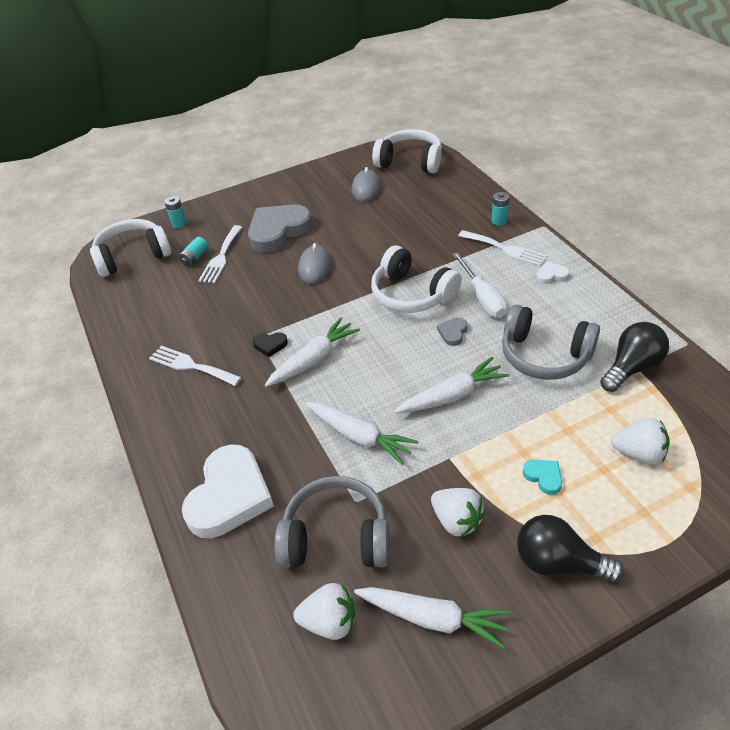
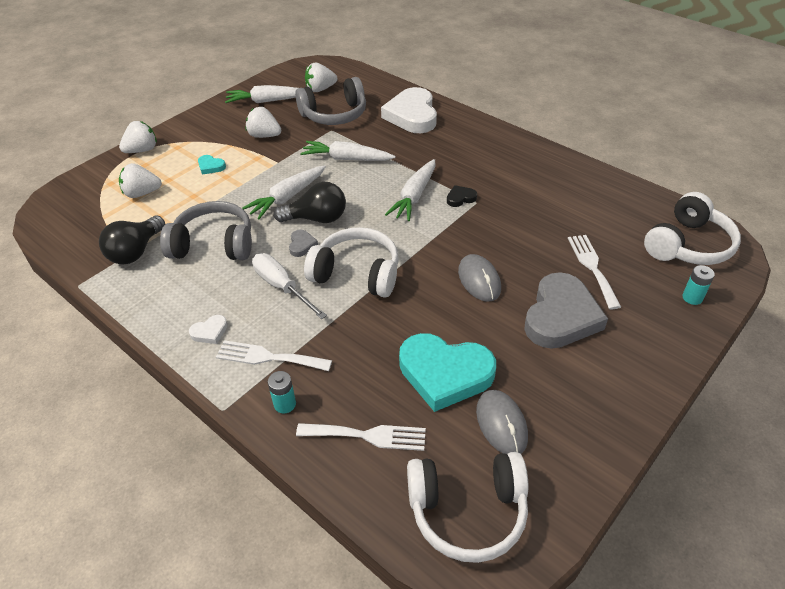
camera: 155 degrees right, 0 degrees up
(191, 366) = (511, 170): white fork -> white fork (367, 436)
(195, 258) = (619, 259): turquoise battery -> none
(383, 216) = (445, 374): none -> turquoise heart
(558, 563) = (200, 133): black light bulb -> black light bulb (317, 218)
(654, 548) = (142, 150): none -> white strawberry

